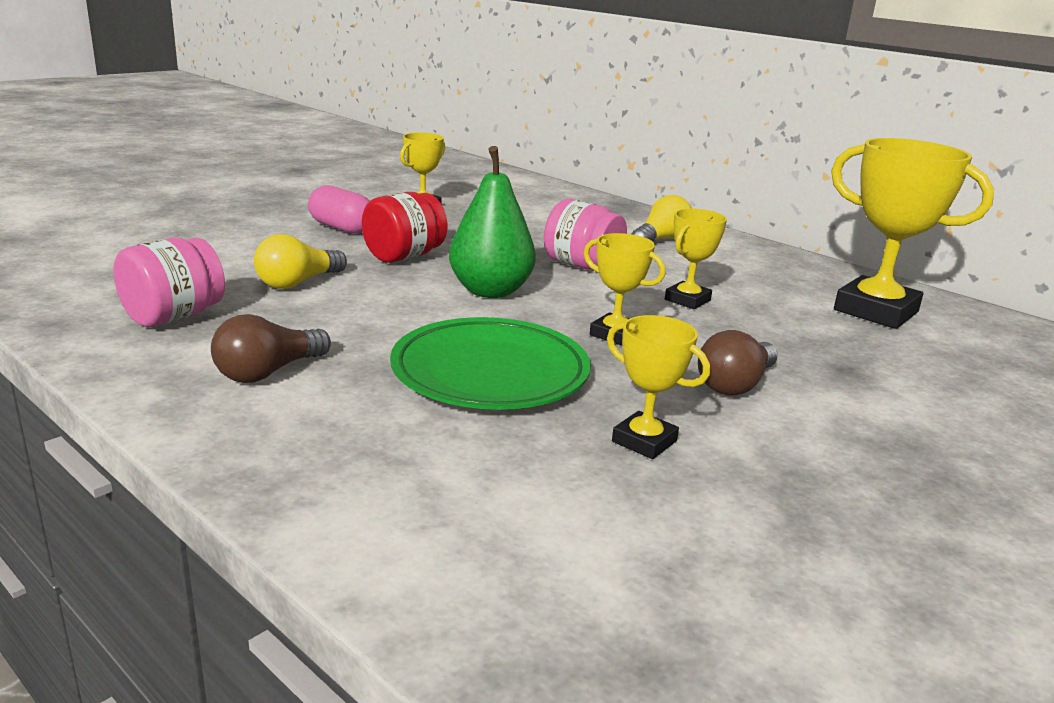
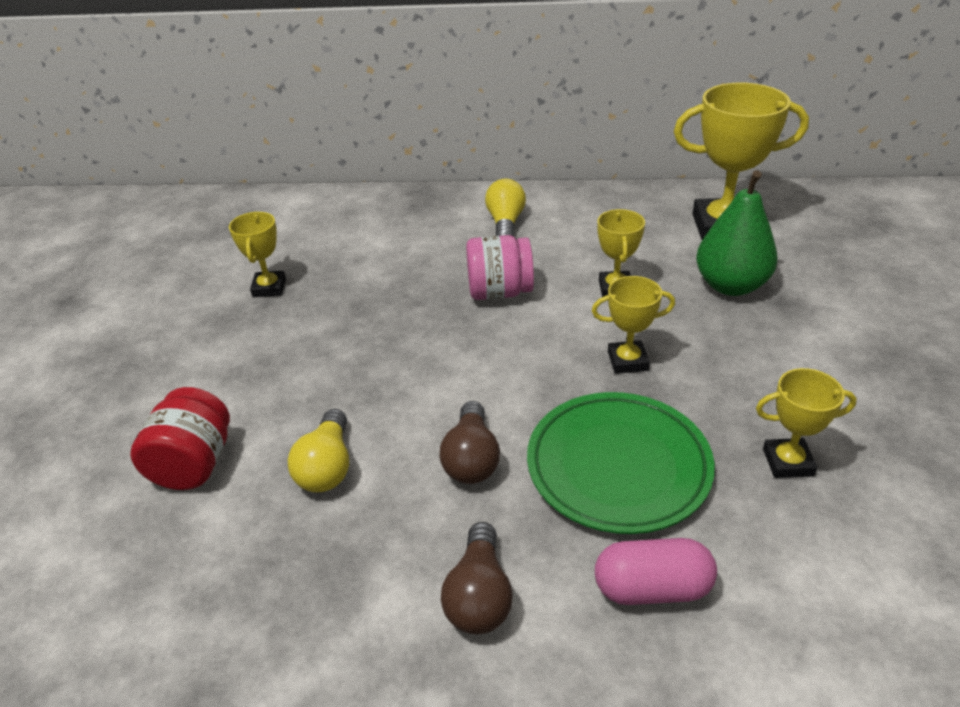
camera: 35 degrees left, 15 degrees up
(173, 317) = (295, 594): pink jar -> none
(341, 228) = (247, 365): pink capsule -> pink capsule (652, 588)
(404, 256) = (358, 369): red jar -> red jar (194, 464)
(490, 291) = (484, 369): green pear -> green pear (730, 285)
(735, 384) = (755, 363): brown light bulb -> brown light bulb (471, 459)

